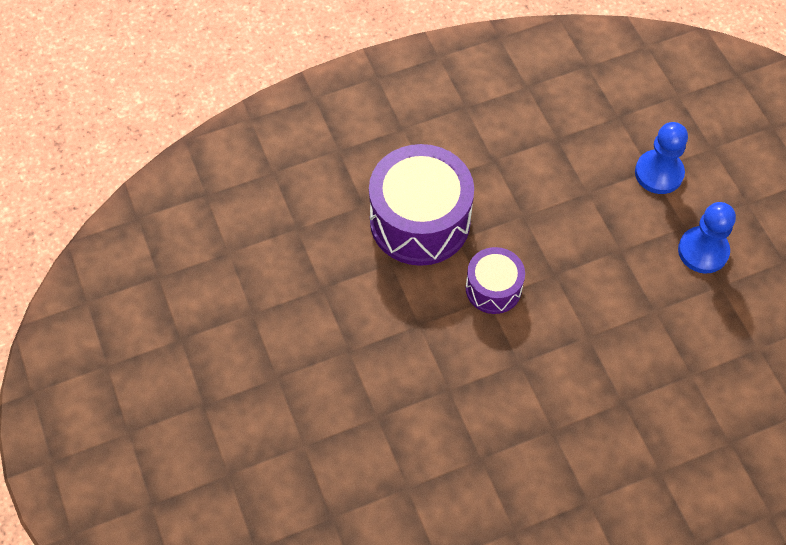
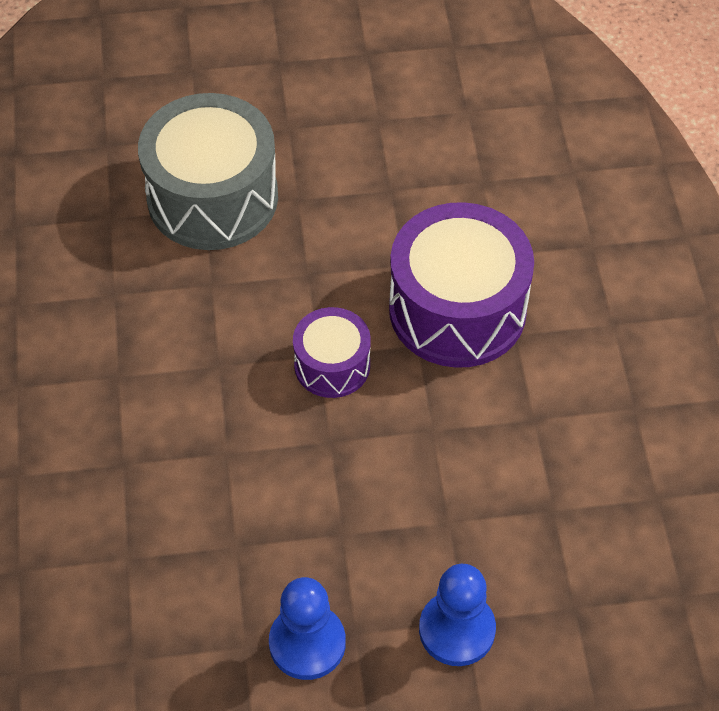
camera: 105 degrees right, 5 degrees down
(364, 414) = (212, 197): none -> grey drum

